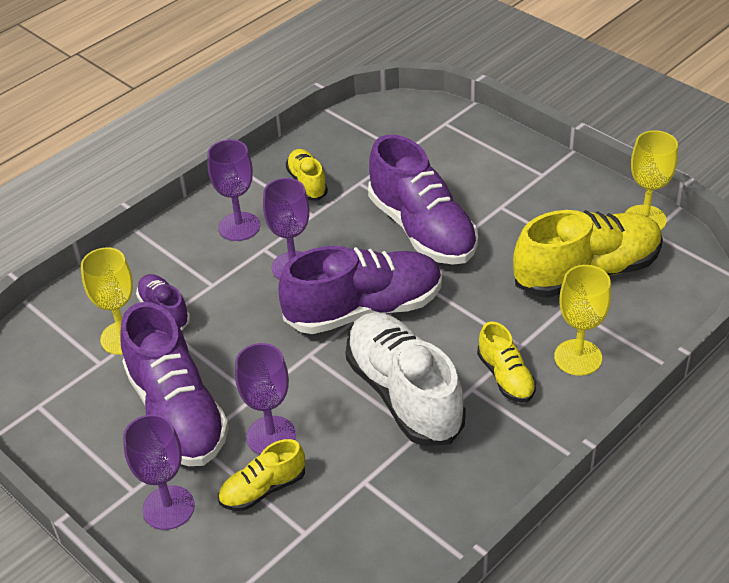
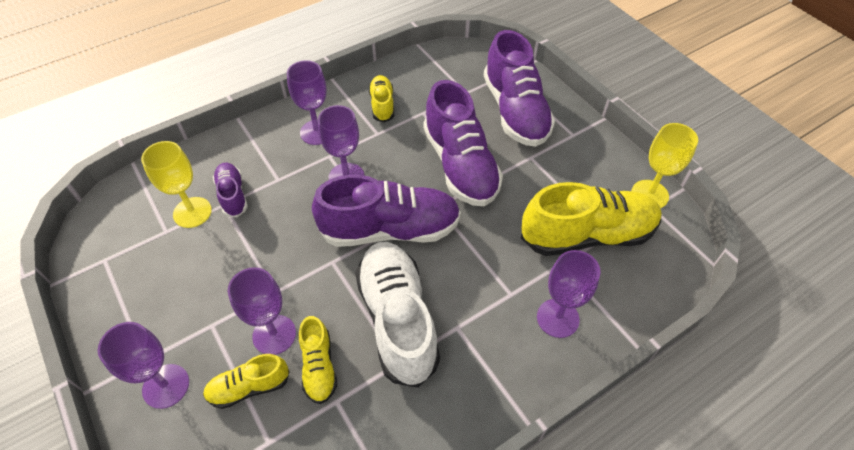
camera: 10 degrees right, 10 degrees up
(177, 412) = (207, 293): purple shoe -> purple shoe (515, 111)
(506, 377) = (489, 323): yellow shoe -> yellow shoe (319, 367)
(578, 357) = (557, 318): yellow goblet -> purple goblet

